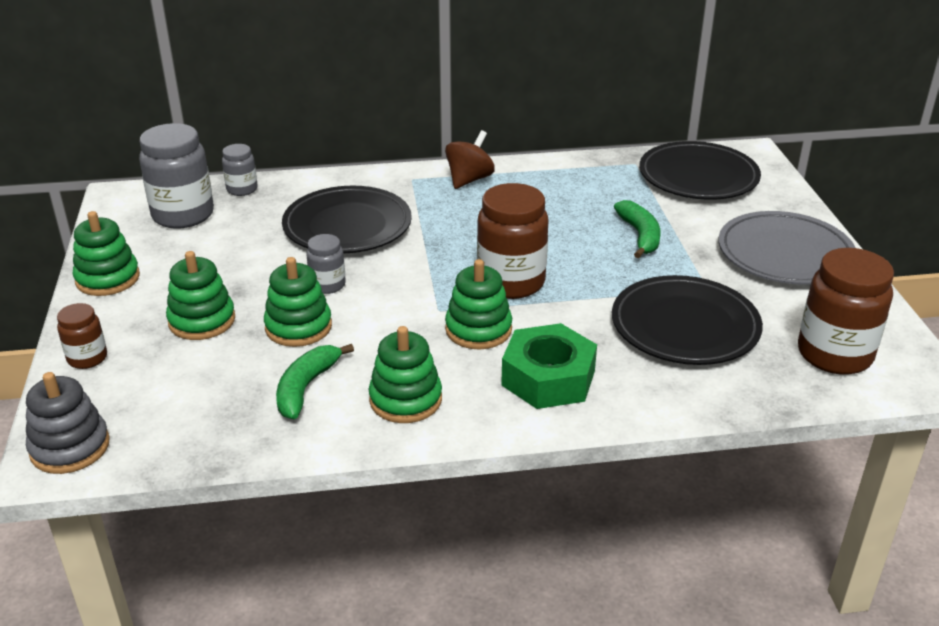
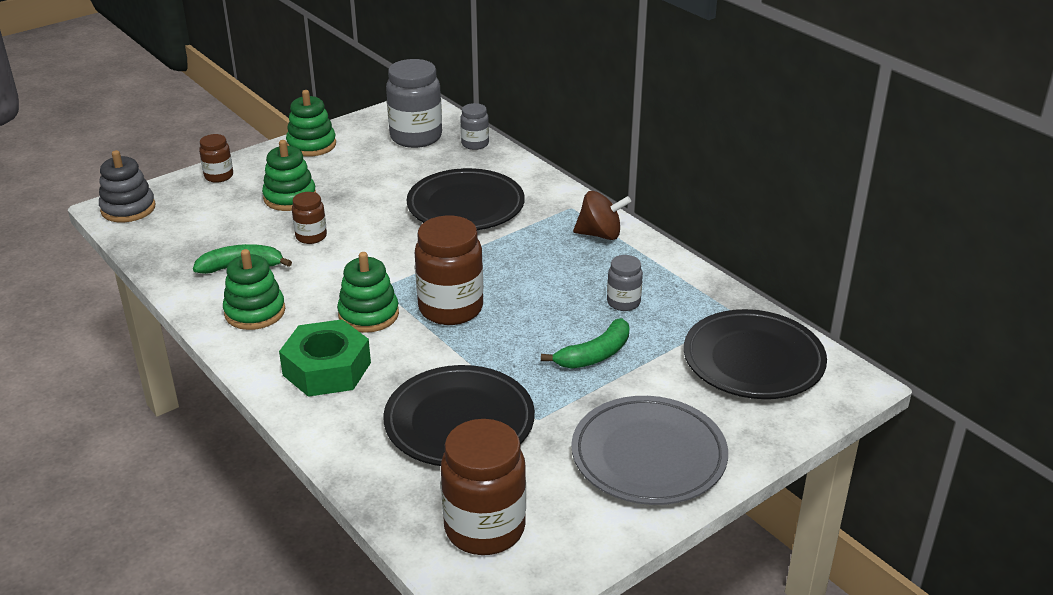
camera: 60 degrees right, 0 degrees up
(298, 327) = (311, 236): green stacking toy -> brown jar
(327, 285) = (374, 228): grey jar -> grey jar (623, 302)

